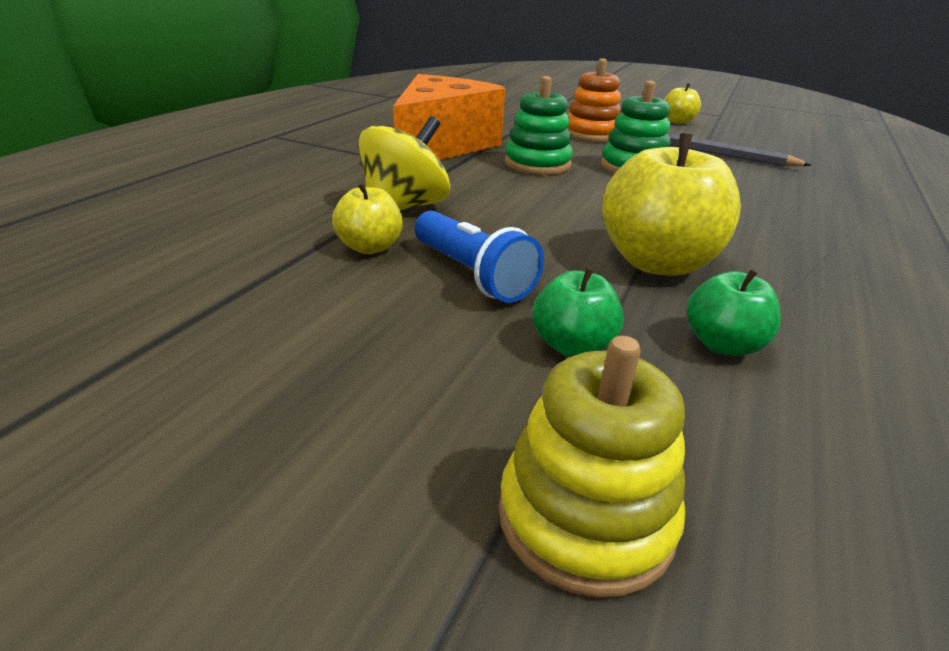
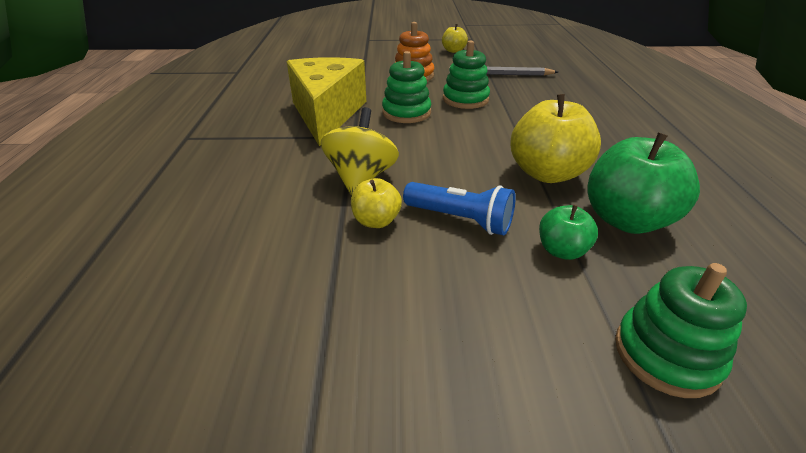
camera: 25 degrees left, 5 degrees up
(440, 146) = (326, 114): orange cheese -> yellow cheese
(585, 517) = (666, 354): yellow stacking toy -> green stacking toy
(723, 345) = (626, 220): green apple -> green apple, size x1.88

